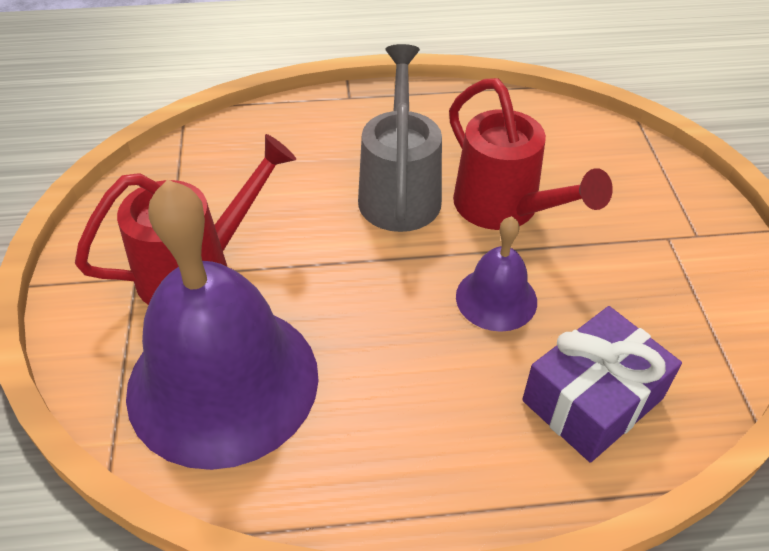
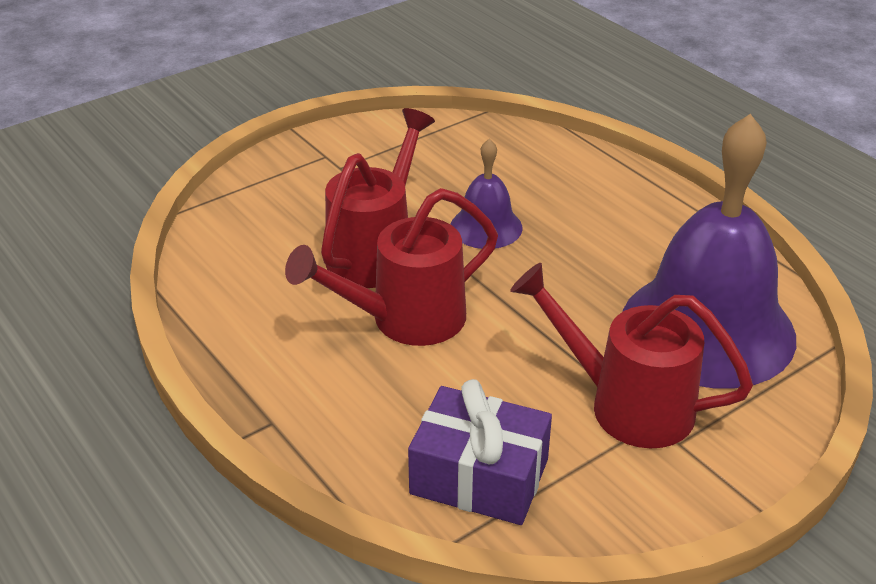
camera: 120 degrees left, 10 degrees down
(399, 191) = (406, 320): grey watering can -> red watering can
(592, 399) = (534, 166): purple gift -> purple gift (479, 477)

